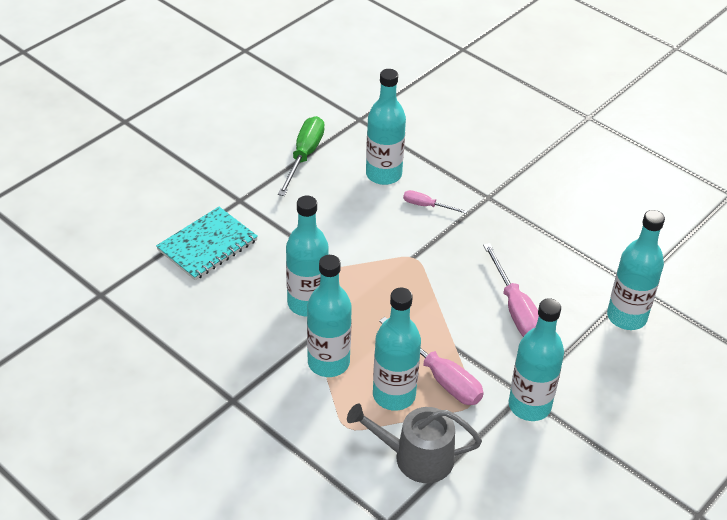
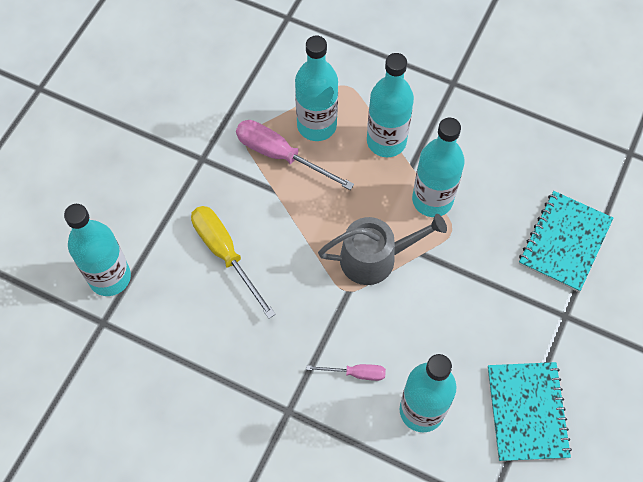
camera: 165 degrees right, 20 degrees up
(304, 156) = (527, 412): green screwdriver -> turquoise notebook
(416, 457) = (280, 74): grey watering can -> grey watering can (375, 258)
(515, 309) = (225, 254): pink screwdriver -> yellow screwdriver
(529, 405) = (193, 149): turquoise bottle -> none

